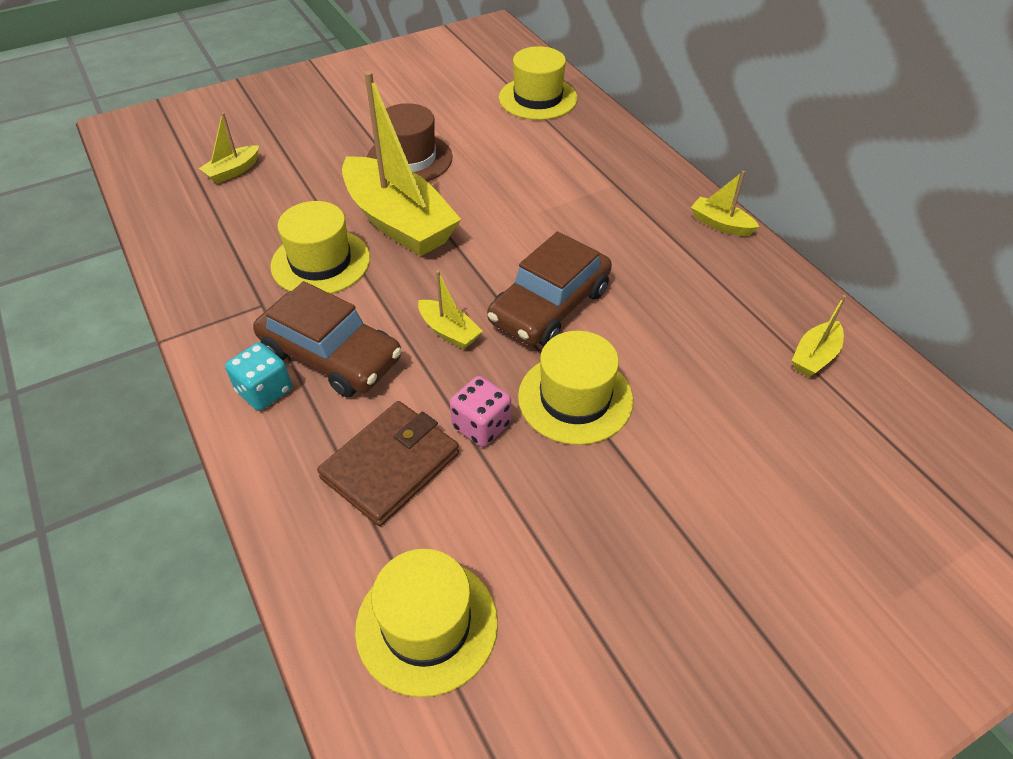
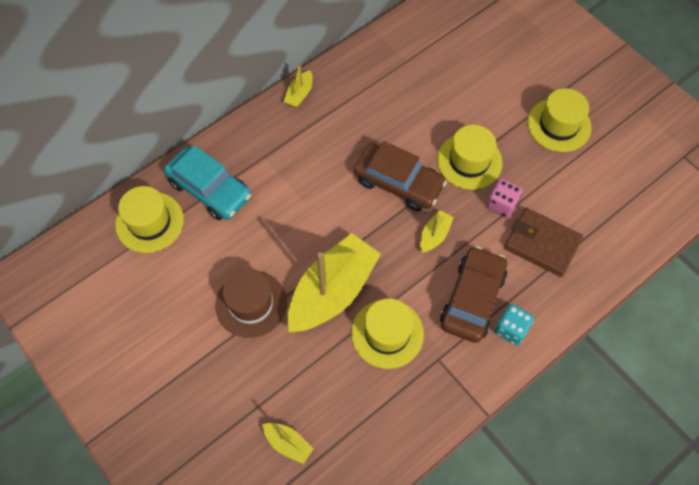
camera: 100 degrees left, 15 degrees up
(426, 625) = (622, 207): yellow hat -> yellow hat (559, 125)
(573, 140) = (210, 189): none -> turquoise car
(814, 357) = (408, 52): yellow boat -> none

